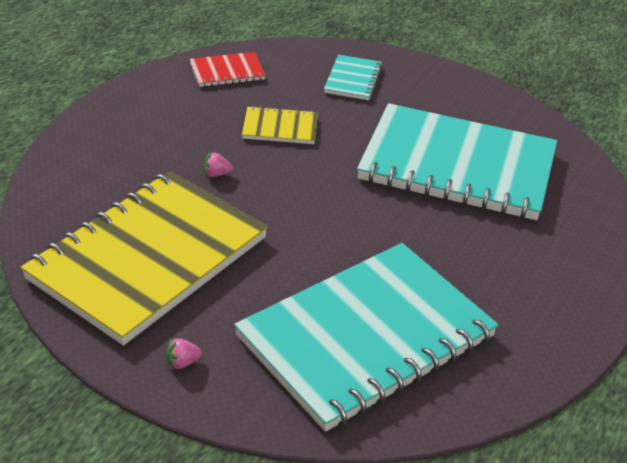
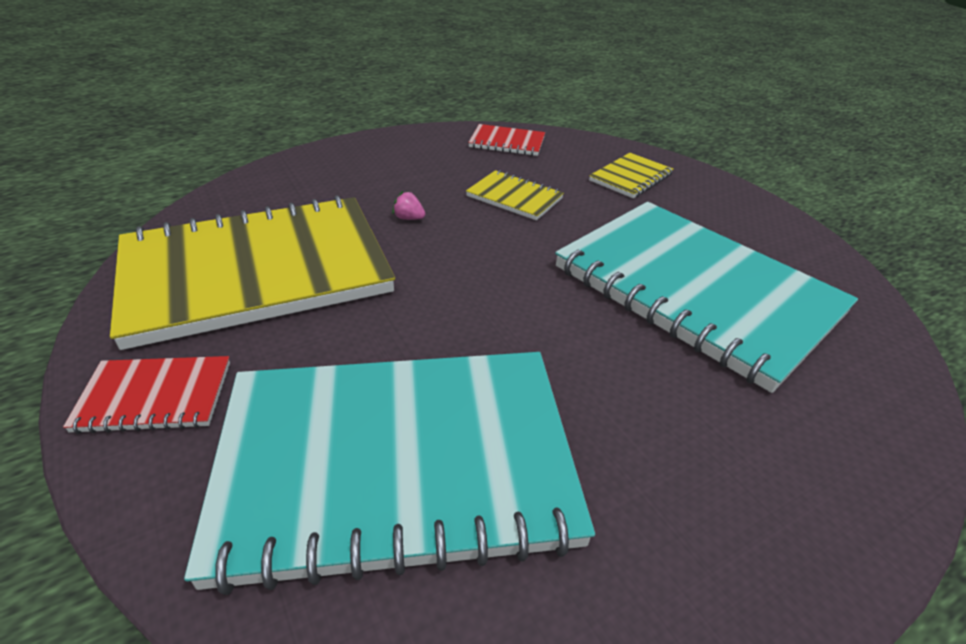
camera: 30 degrees right, 0 degrees up
(182, 362) = (155, 397): pink strawberry -> red notebook
(353, 79) = (631, 178): turquoise notebook -> yellow notebook

